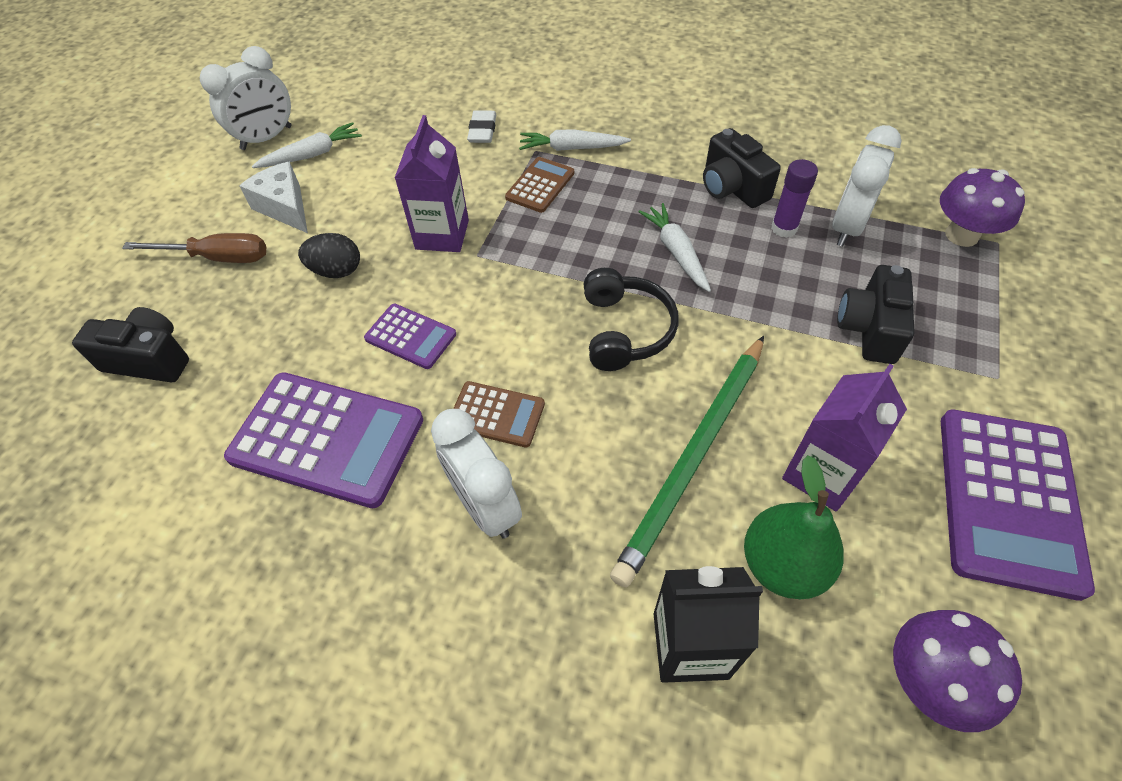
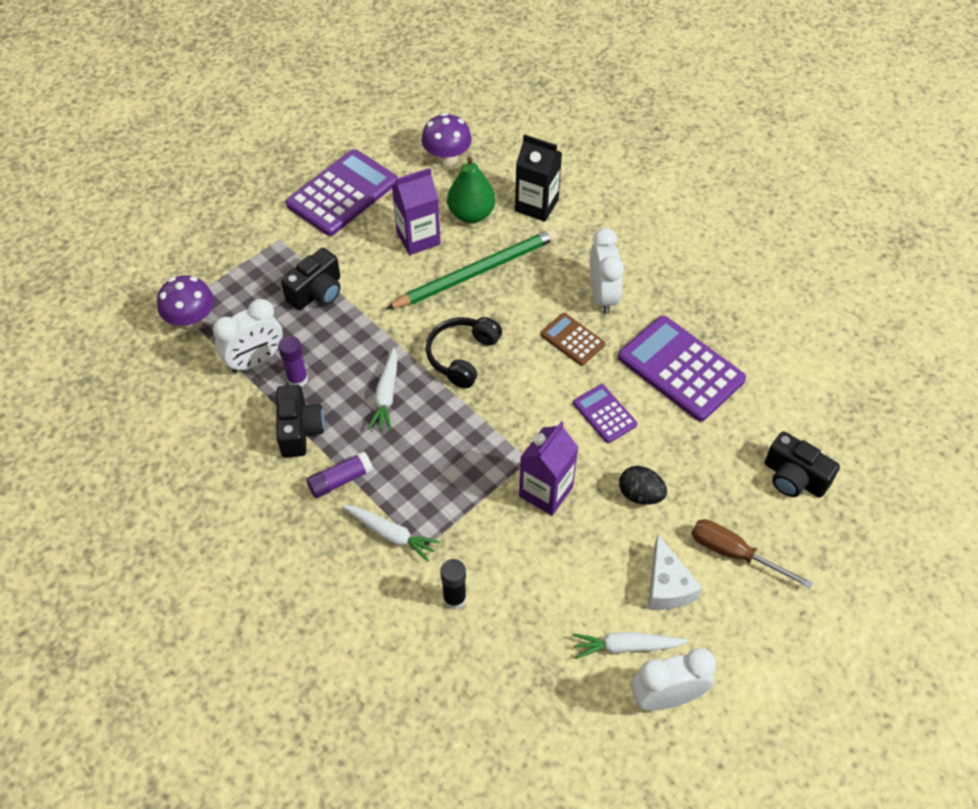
camera: 155 degrees left, 0 degrees up
(482, 131) = (454, 598): white eraser -> black glue stick
(540, 185) = (442, 505): brown calculator -> none
(653, 166) = (340, 480): none -> purple glue stick

